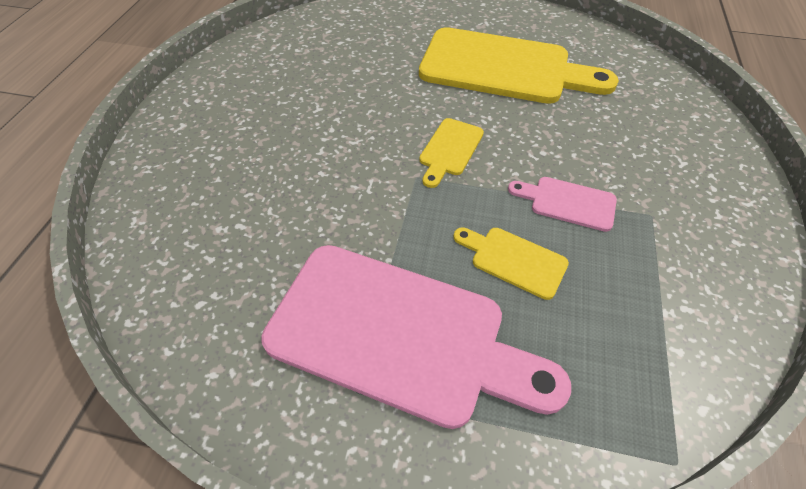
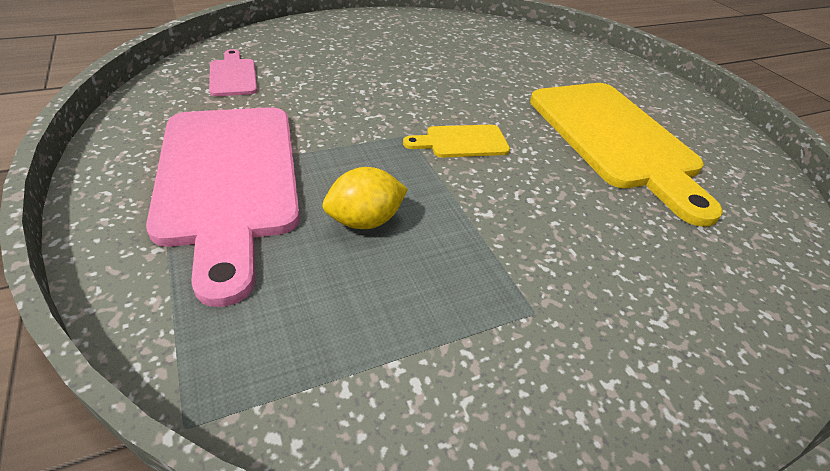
camera: 50 degrees right, 10 degrees down
(513, 260) = (365, 221): yellow cutting board -> yellow lemon
(567, 202) = (479, 236): pink cutting board -> pink cutting board (233, 75)

